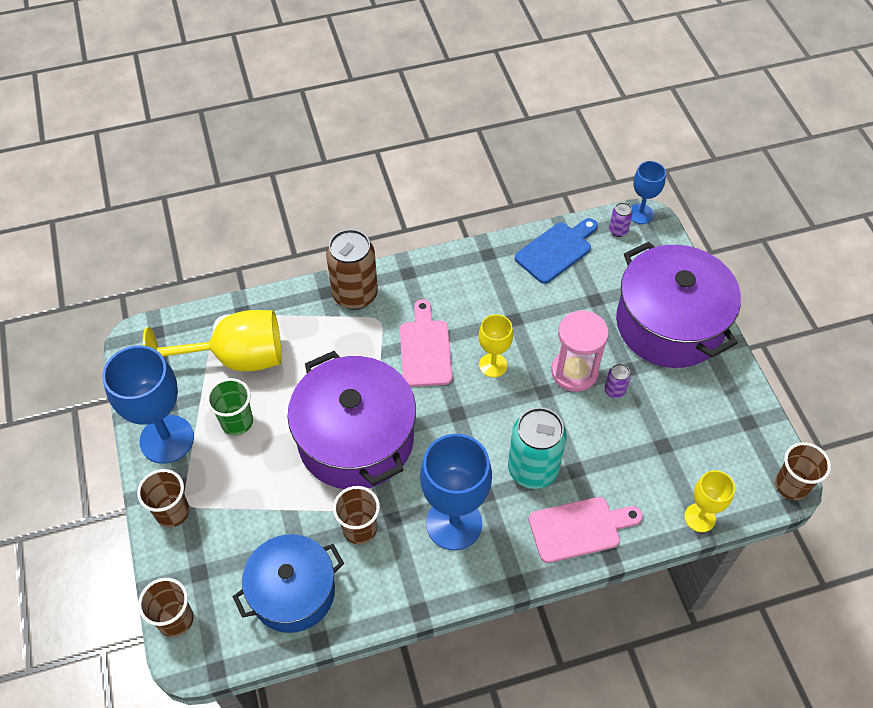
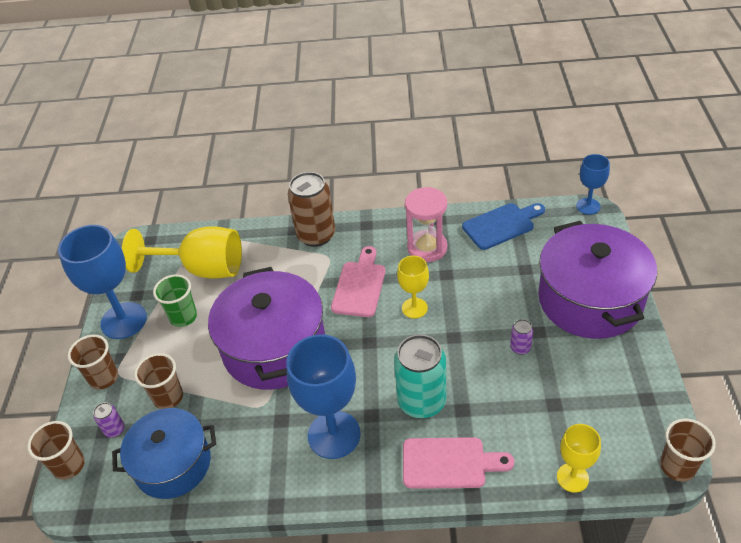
camera: 20 degrees right, 10 degrees down
(359, 529) = (250, 422): brown cup -> brown cup (168, 397)
(574, 372) = (487, 325): pink hourglass -> pink hourglass (427, 248)
(618, 231) = (563, 217): purple can -> purple can (114, 430)

